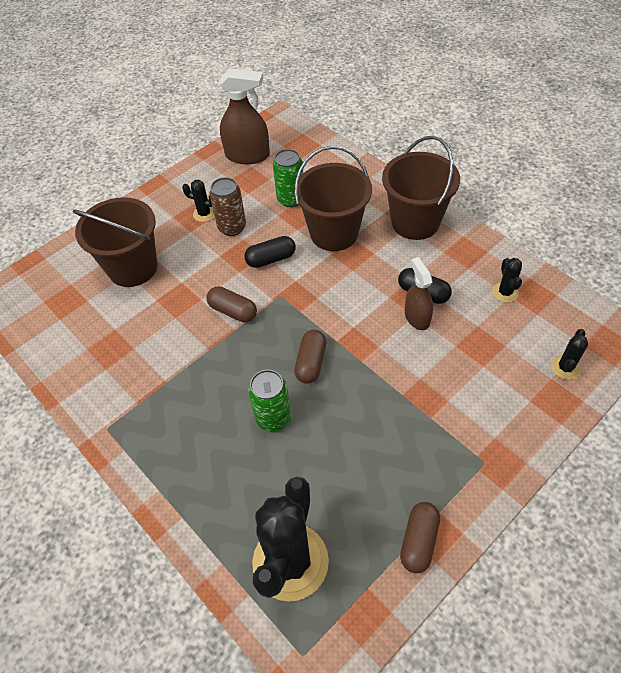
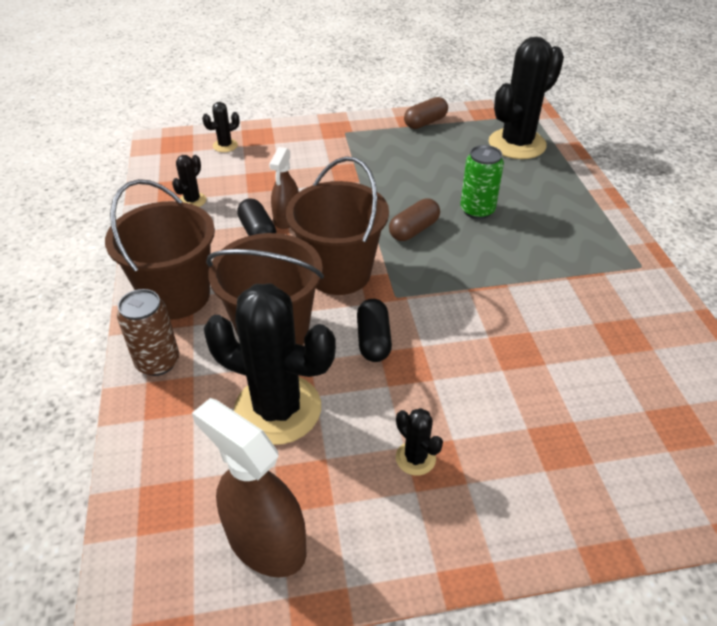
camera: 150 degrees left, 10 degrees down
(133, 268) = (564, 425): brown bucket -> brown bucket (339, 273)
(232, 227) = (390, 411): brown can -> brown can (158, 362)
(233, 311) = (458, 306): brown capsule -> none
(271, 259) = (373, 340): black capsule -> black capsule turned 75 degrees clockwise
(291, 199) = (278, 409): green can -> black cactus

